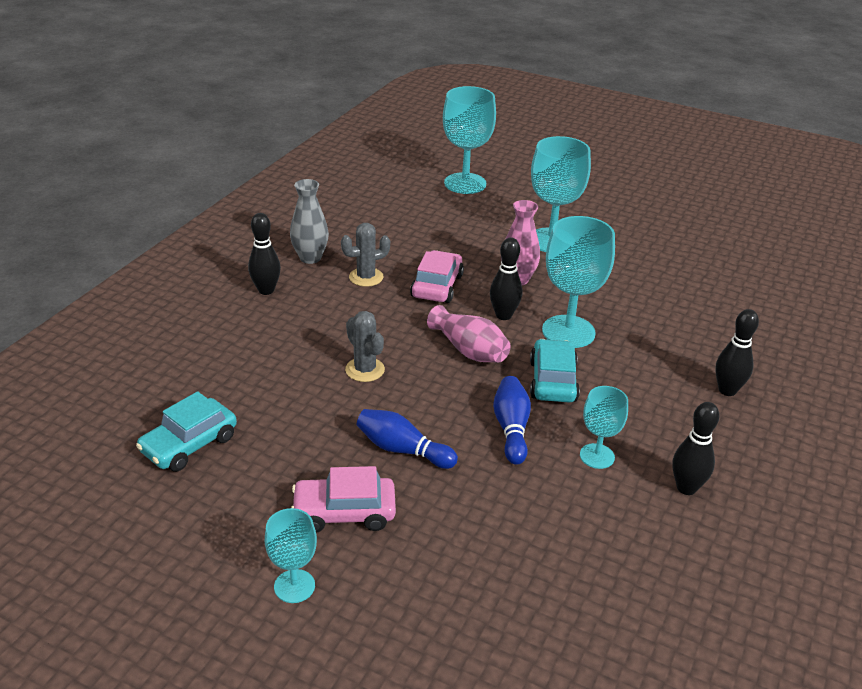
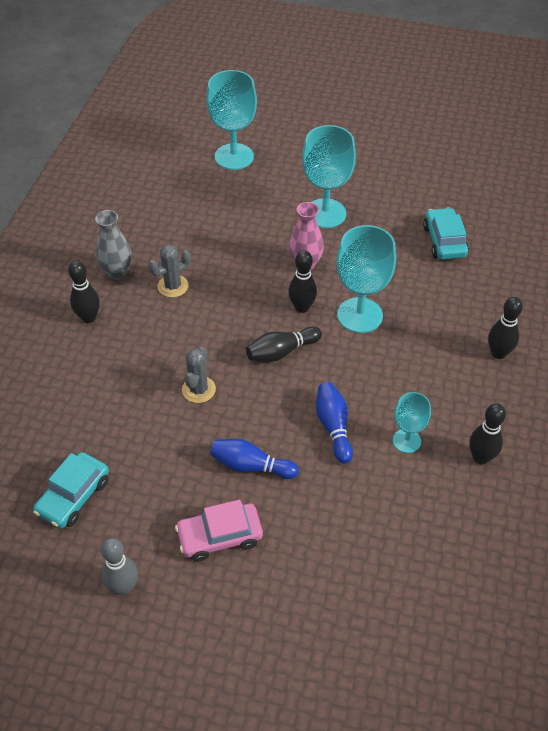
camera: 10 degrees left, 15 degrees up
(213, 543) = (124, 587): none -> grey bowling pin
(294, 586) = (199, 613): turquoise goblet -> none
(365, 370) = (198, 389): grey cactus -> grey cactus turned 60 degrees clockwise
(437, 286) = (237, 285): pink car -> none
(469, 350) = (281, 352): pink vase -> black bowling pin
(553, 381) = (357, 371): turquoise car -> turquoise car (444, 241)

